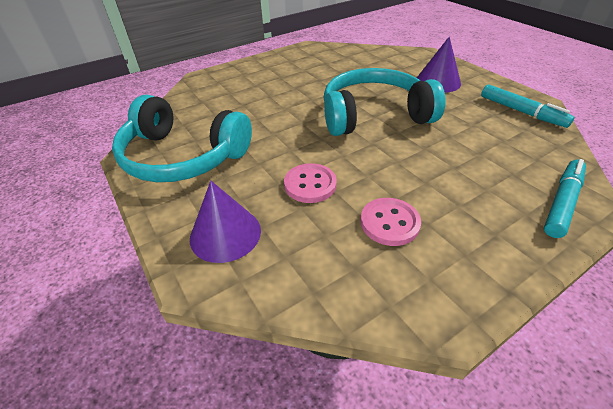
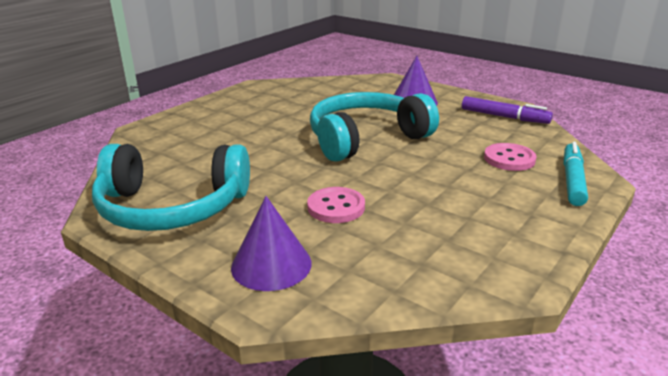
camera: 20 degrees left, 15 degrees down
(389, 223) = (433, 223): pink button -> pink button (509, 159)
(521, 112) = (504, 117): turquoise marker -> purple marker

